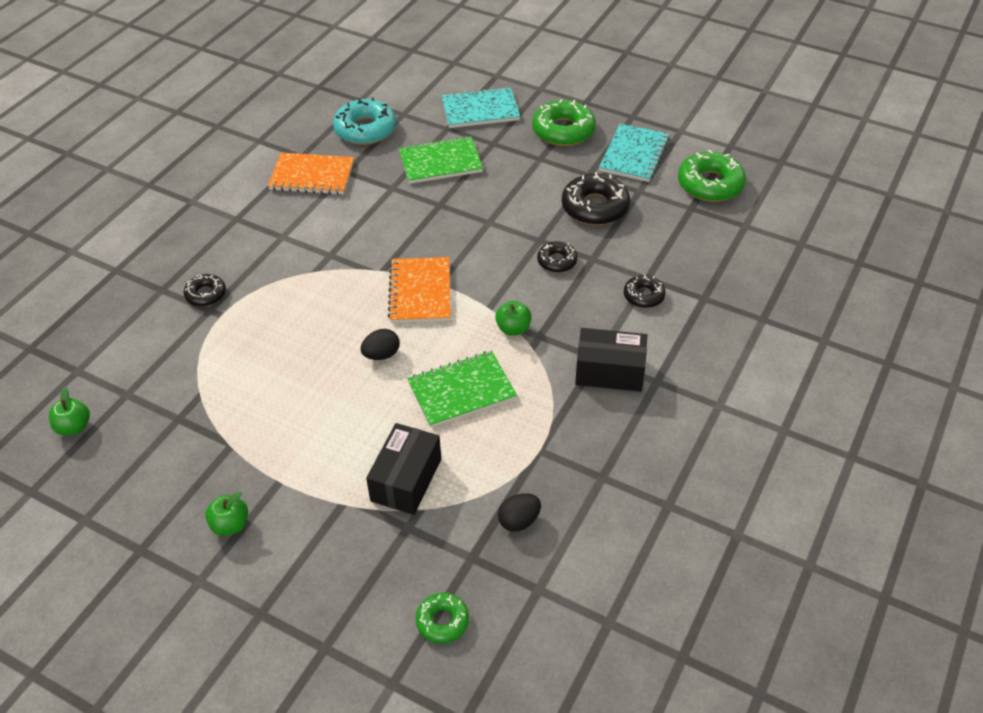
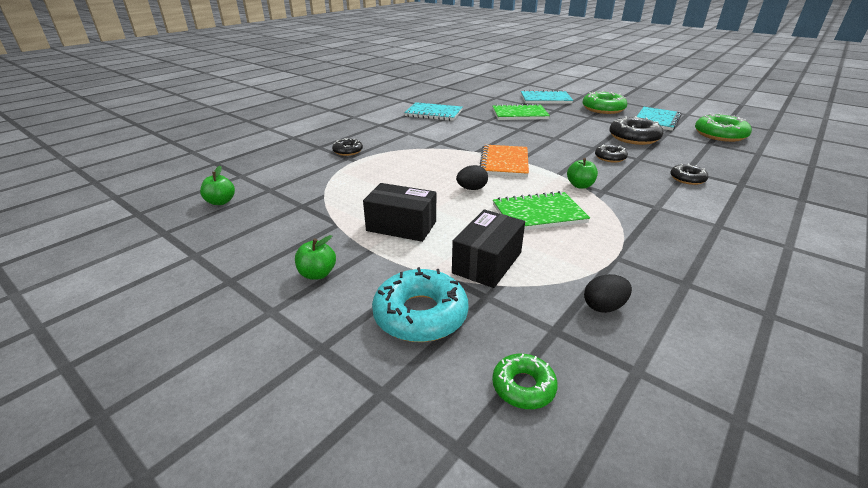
camera: 10 degrees right, 15 degrees down
(312, 176) = (433, 113): orange notebook -> turquoise notebook
(365, 129) = (470, 101): turquoise donut -> turquoise donut (420, 314)
(609, 372) = (671, 216): black box -> black box (401, 226)

